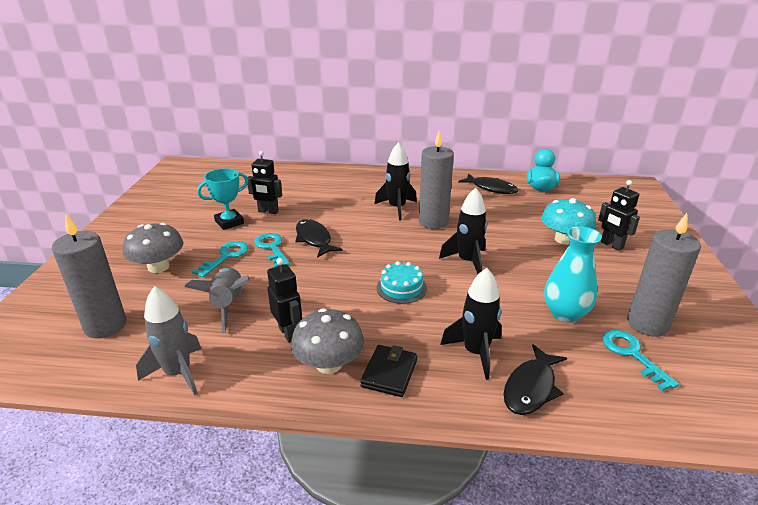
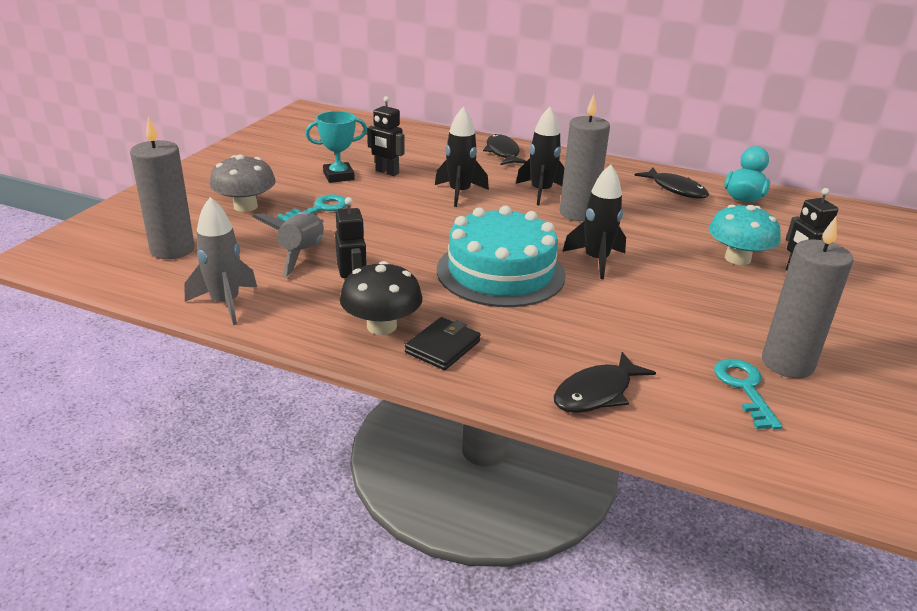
camera: 15 degrees right, 0 degrees up
(272, 248) = (373, 209): turquoise key -> none
(314, 239) = (425, 208): black fish -> black fish (503, 153)
(329, 364) = (381, 326): grey mushroom -> black mushroom
(401, 288) = (500, 272): turquoise cake -> turquoise cake, size x2.12
(475, 353) = (551, 348): black rocket -> black rocket (459, 193)
(565, 313) = (686, 333): turquoise vase -> none

